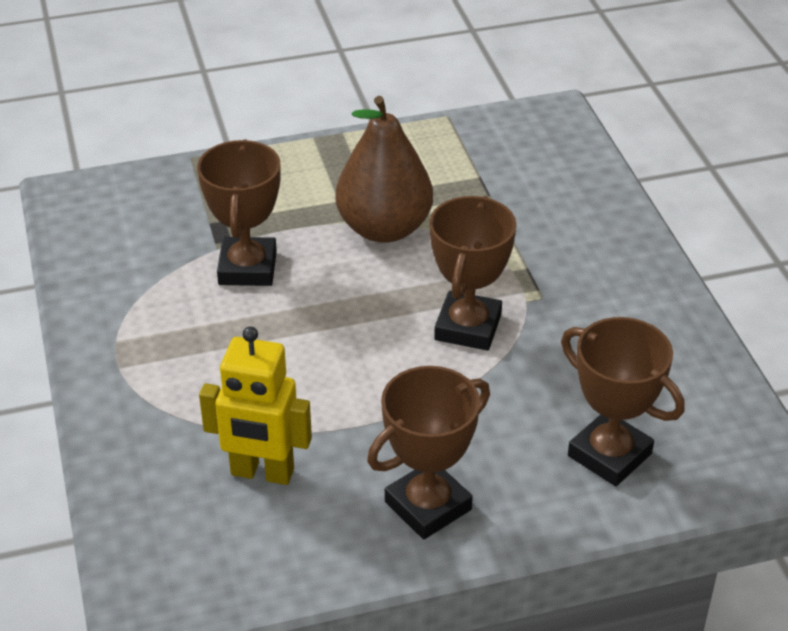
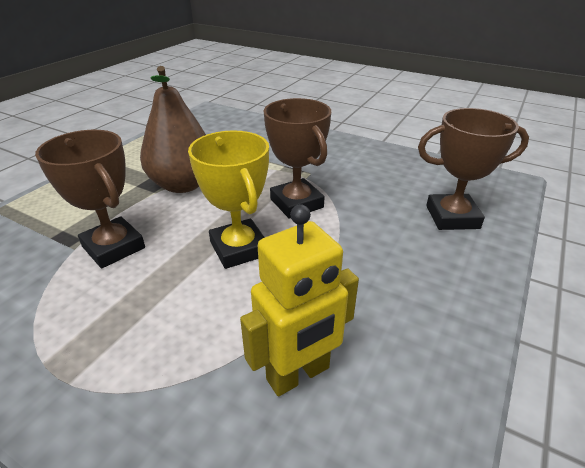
camera: 45 degrees left, 5 degrees down
(347, 341) = (239, 248): none -> yellow trophy
(428, 506) = (426, 308): brown trophy -> none

